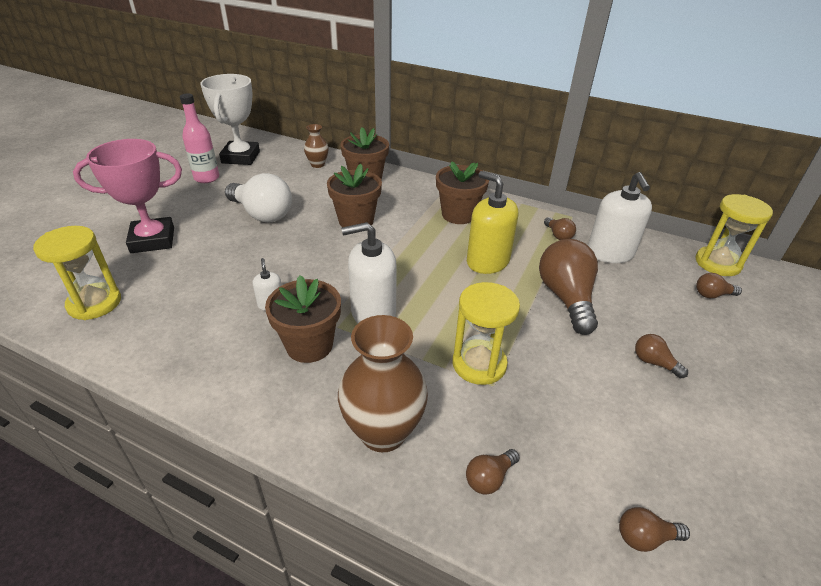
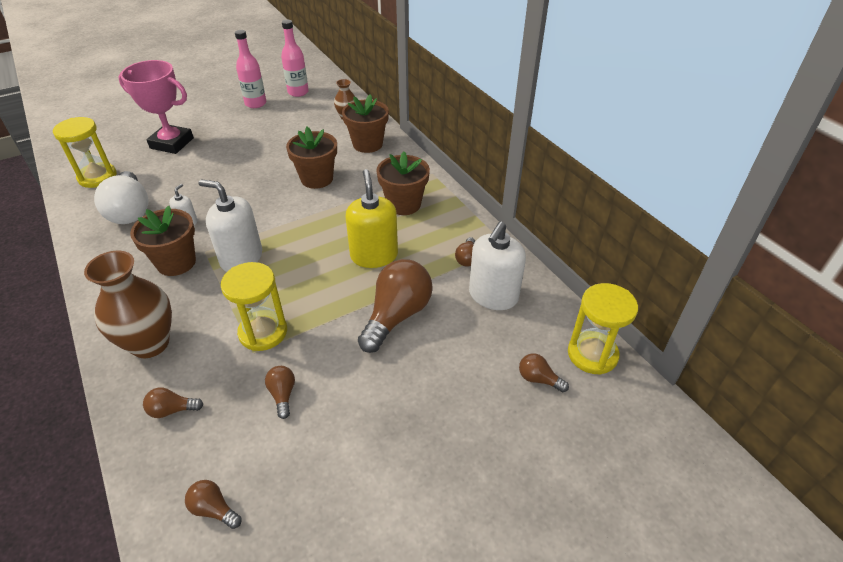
camera: 35 degrees right, 5 degrees up
(241, 157) = (298, 92): white trophy -> pink bottle
(262, 214) = (259, 148): white light bulb -> white light bulb (130, 211)
(654, 362) = (395, 404): brown light bulb -> brown light bulb (283, 395)

